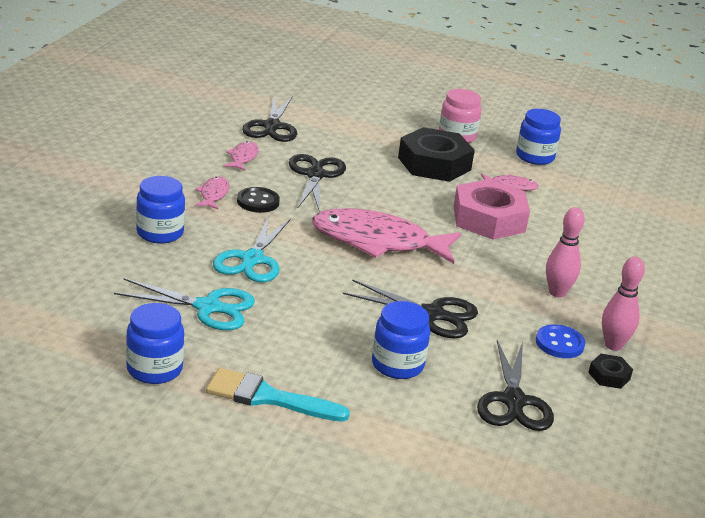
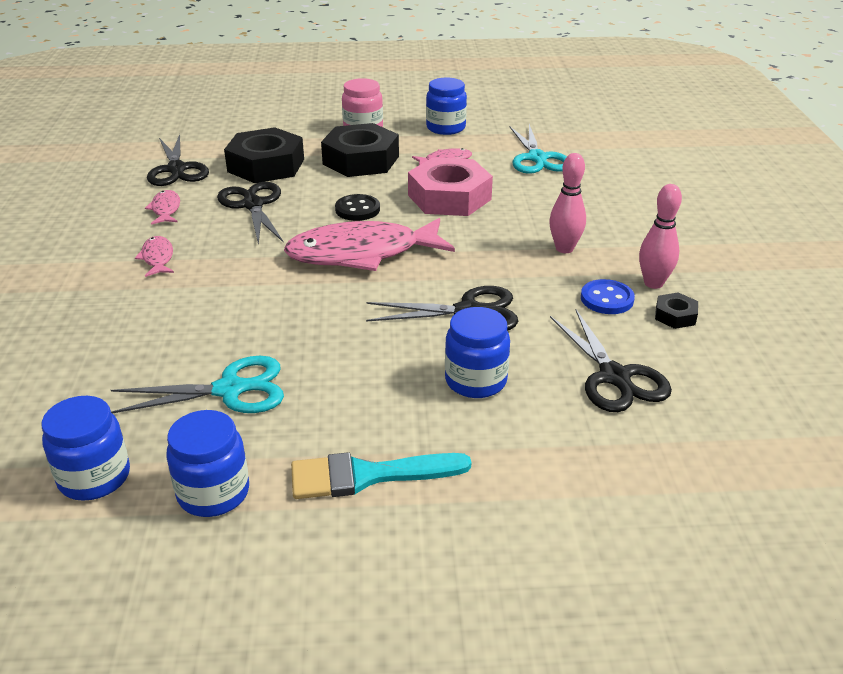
camera: 20 degrees left, 5 degrees up
(160, 233) = (122, 320): blue jar -> blue jar (94, 477)
(252, 259) = (245, 316): turquoise scissors -> turquoise scissors (537, 158)
(258, 202) = (211, 251): black button -> black button (357, 209)
(348, 145) = (266, 165): none -> black nut

